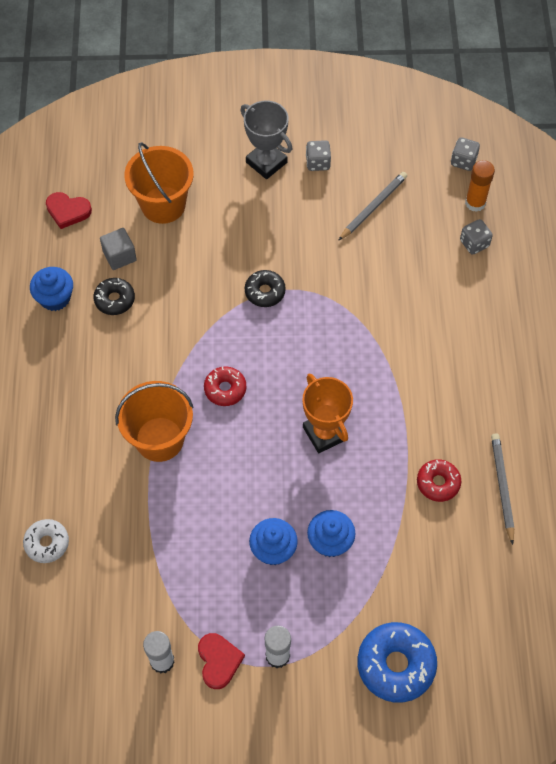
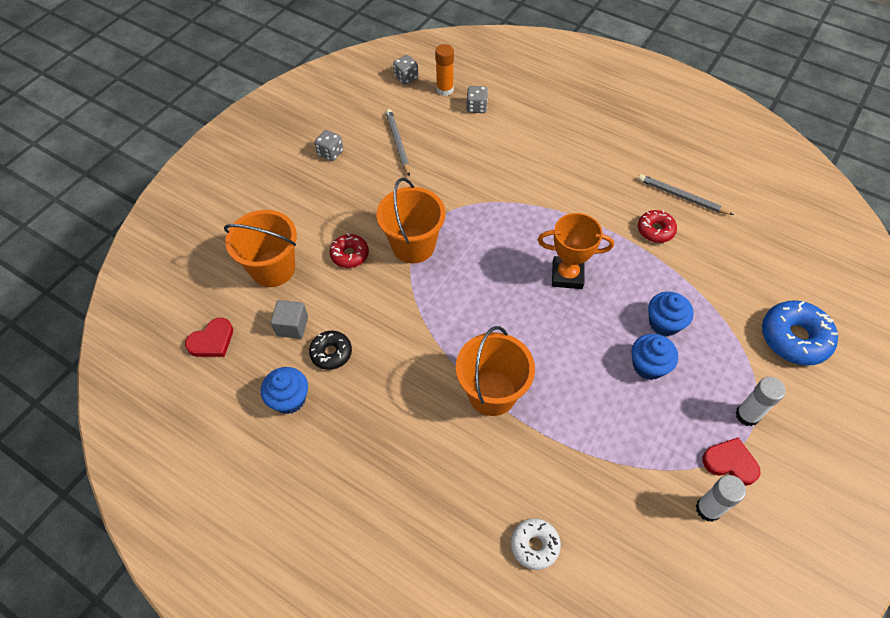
camera: 55 degrees left, 5 degrees down
(225, 389) = (480, 319): red donut -> red donut (350, 255)
(265, 292) = (413, 245): black donut -> orange bucket
(266, 162) = (300, 182): grey trophy -> none

